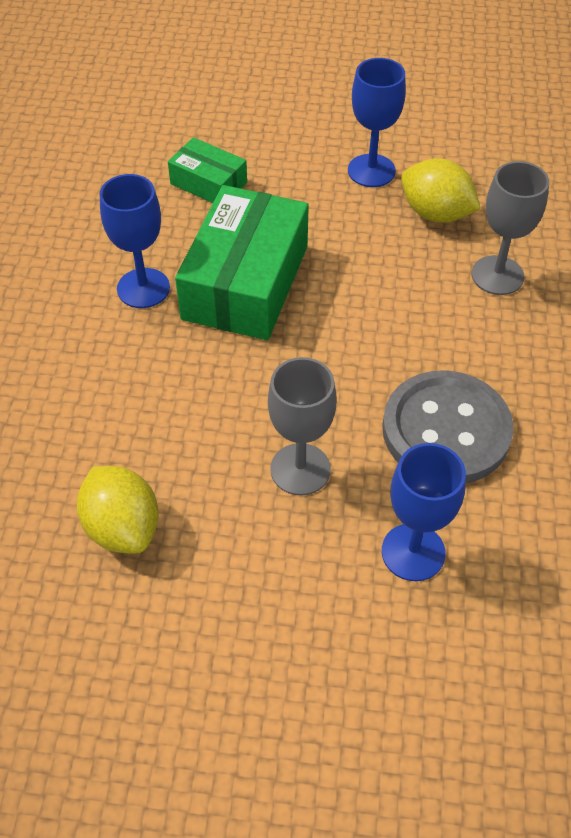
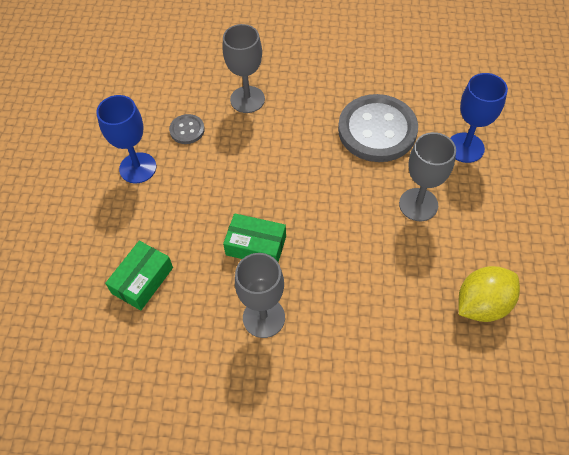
camera: 90 degrees left, 5 degrees up
(143, 288) = (263, 317): blue goblet -> grey goblet
(245, 282) = (256, 245): green box -> green box, size x0.52
(435, 213) = (187, 130): yellow lemon -> grey button

